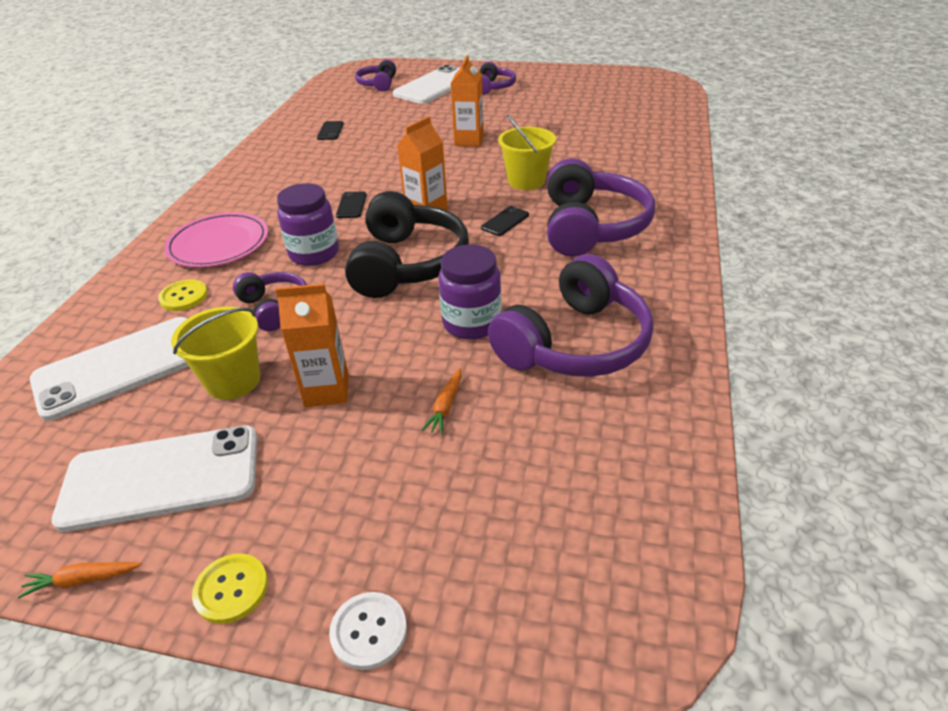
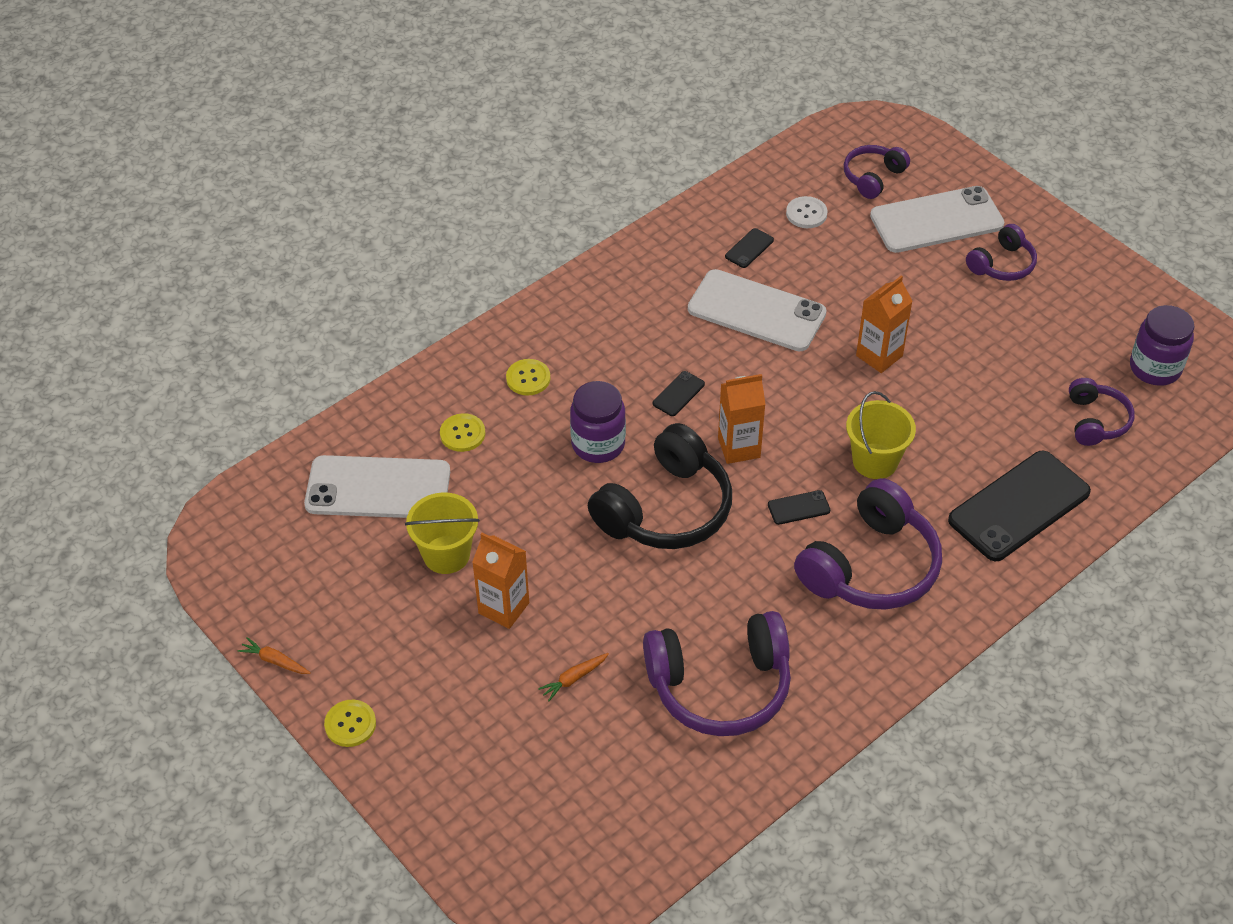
camera: 35 degrees right, 10 degrees up
(161, 478) = (354, 613): white phone -> white phone (756, 311)
(218, 244) = (528, 378): pink plate -> yellow button
(275, 308) = (523, 494): purple headphones -> purple headphones (1096, 421)
(369, 631) = (406, 802): white button -> white button (806, 213)
(472, 323) = (660, 612): purple jar -> purple jar (1155, 368)
(638, 163) = (1019, 506): none -> black phone

